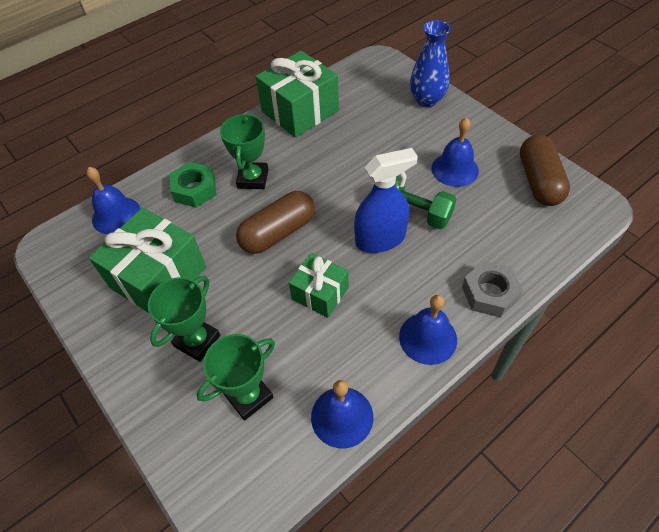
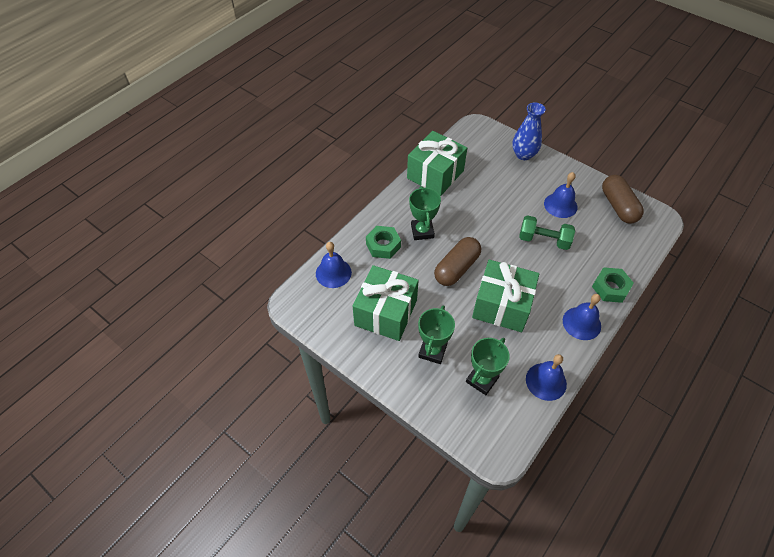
camera: 15 degrees left, 0 degrees up
(320, 293) = (502, 306): green gift -> green gift, size x1.71
(380, 239) = (528, 262): blue spray bottle -> none
(489, 293) = (610, 288): grey nut -> green nut

